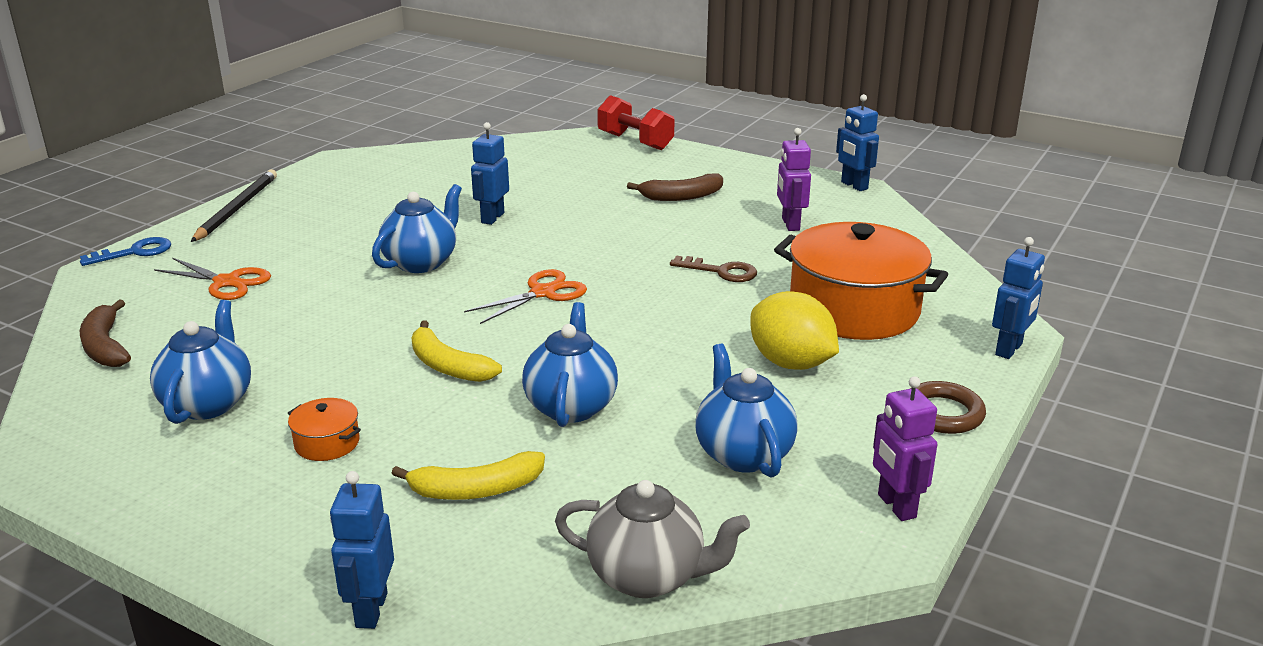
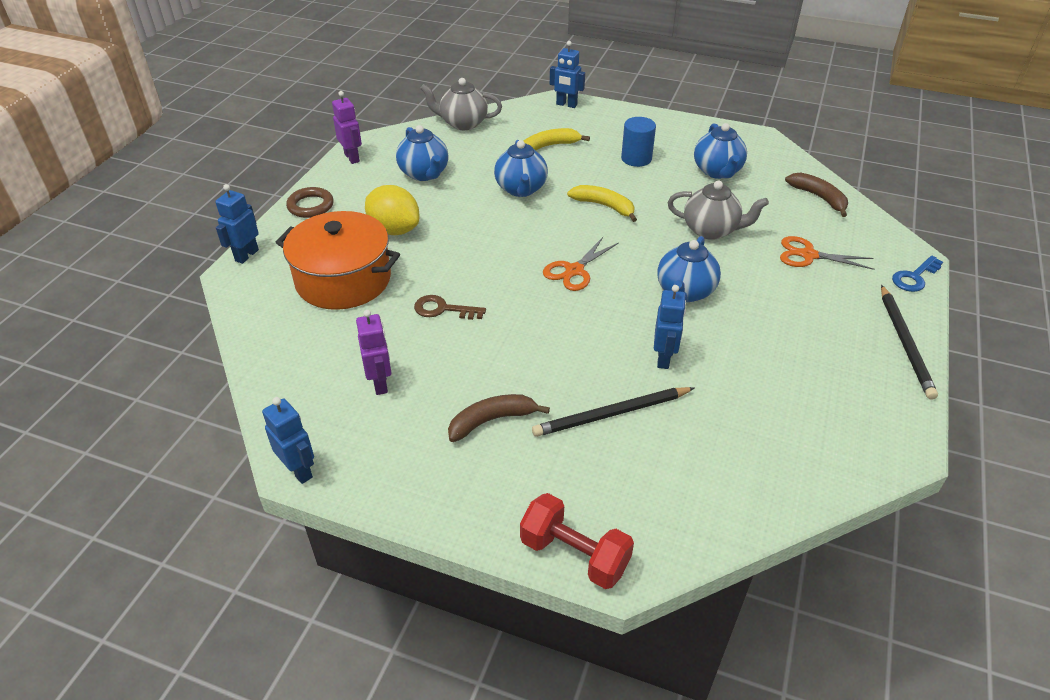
camera: 170 degrees right, 15 degrees up
(319, 320) = (711, 230): none -> grey teapot
(327, 443) = (636, 158): orange pot -> blue cylinder
(371, 610) = (566, 105): blue robot -> blue robot turned 120 degrees clockwise
(569, 192) = (611, 414): none -> black pencil

